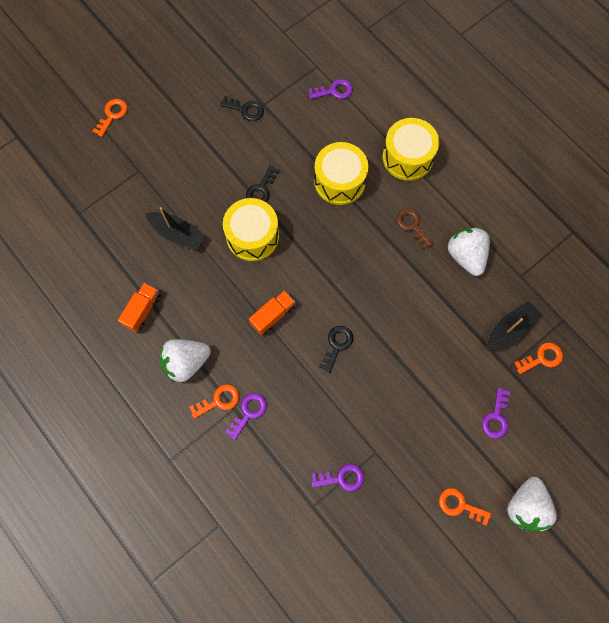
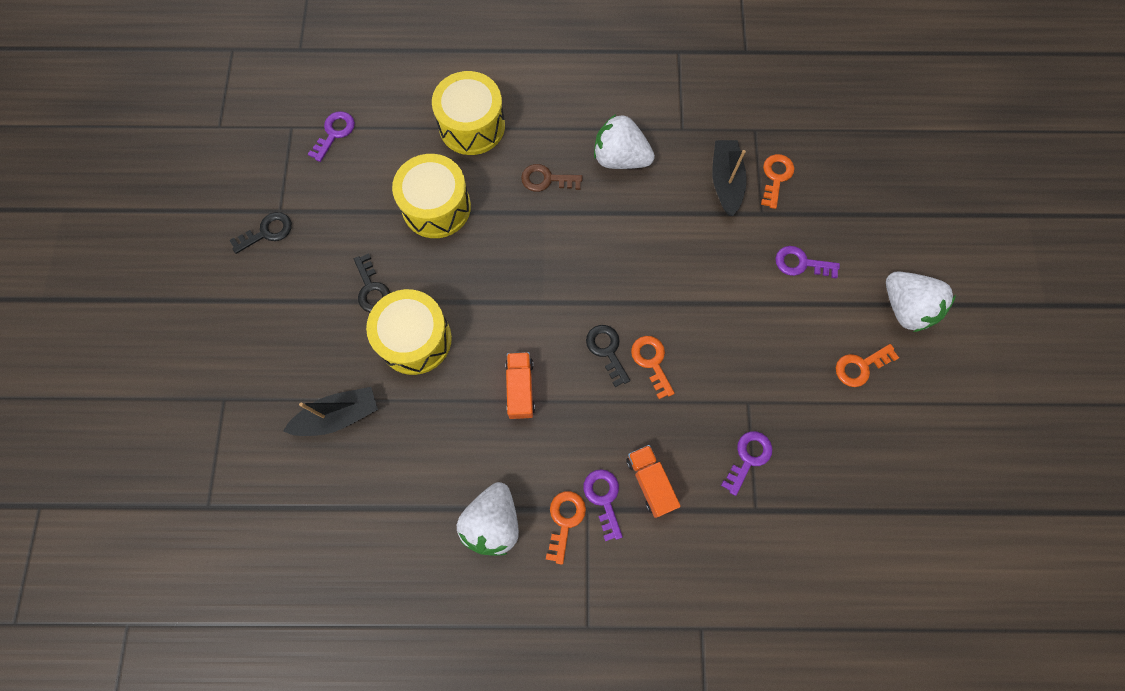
camera: 50 degrees left, 0 degrees up
(112, 115) = (128, 375): orange key -> orange key (651, 362)
(142, 310) = (391, 524): orange truck -> orange truck (650, 482)
(496, 417) = (800, 263): purple key -> purple key turned 135 degrees clockwise

